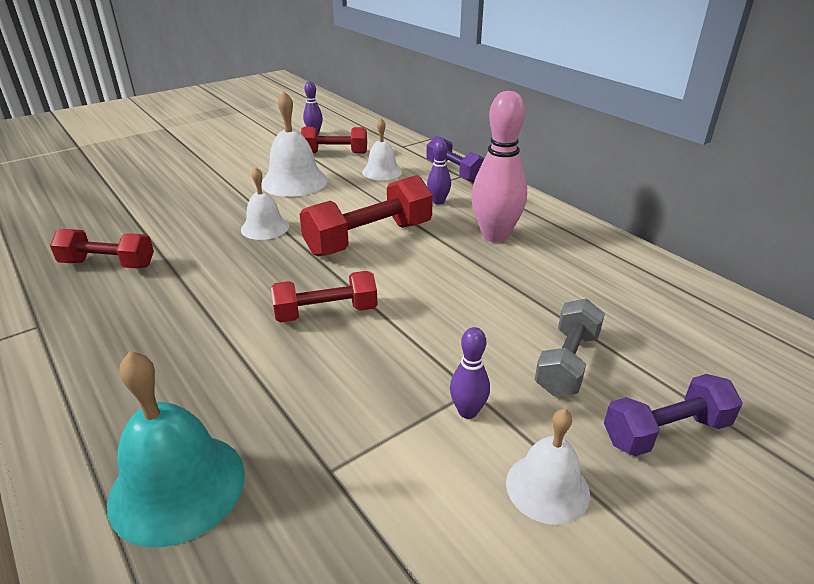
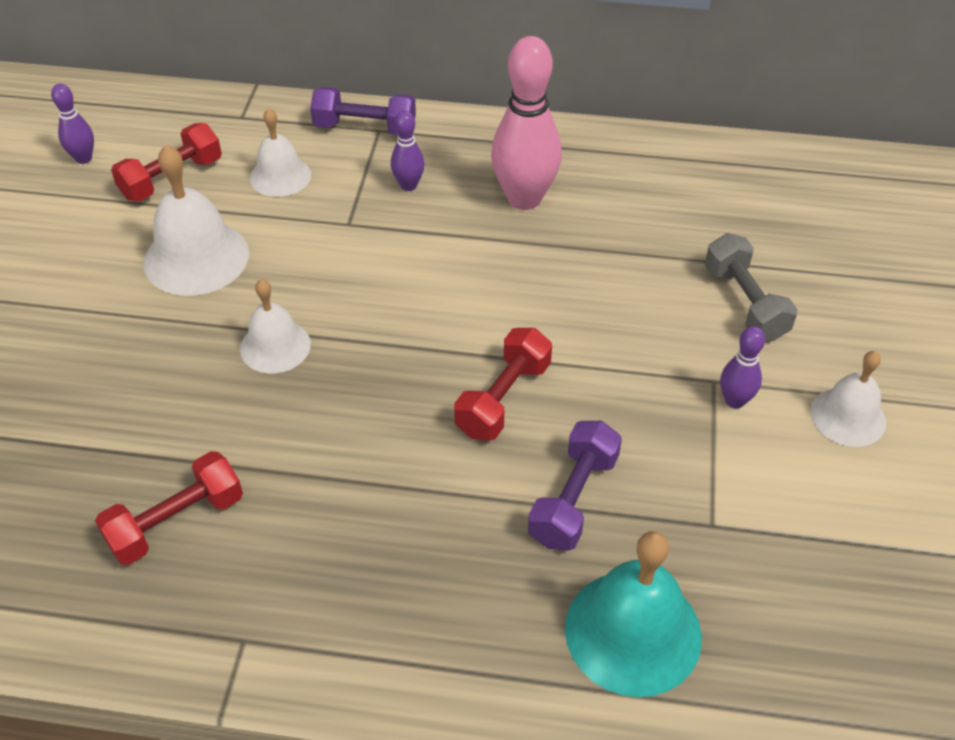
camera: 45 degrees left, 15 degrees up
(369, 239) = (411, 284): red dumbbell -> none
(665, 432) = (863, 315): purple dumbbell -> purple dumbbell (573, 499)

